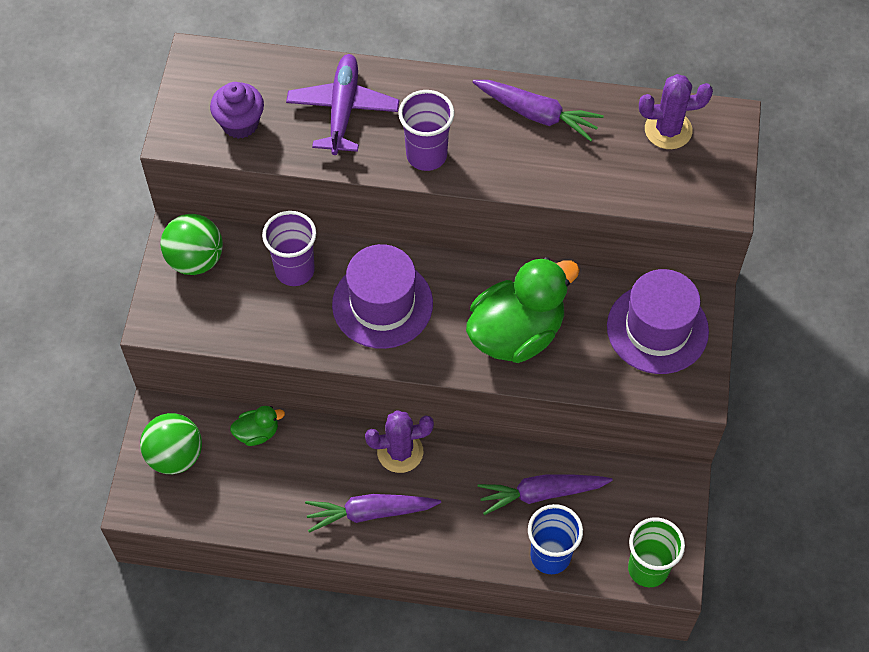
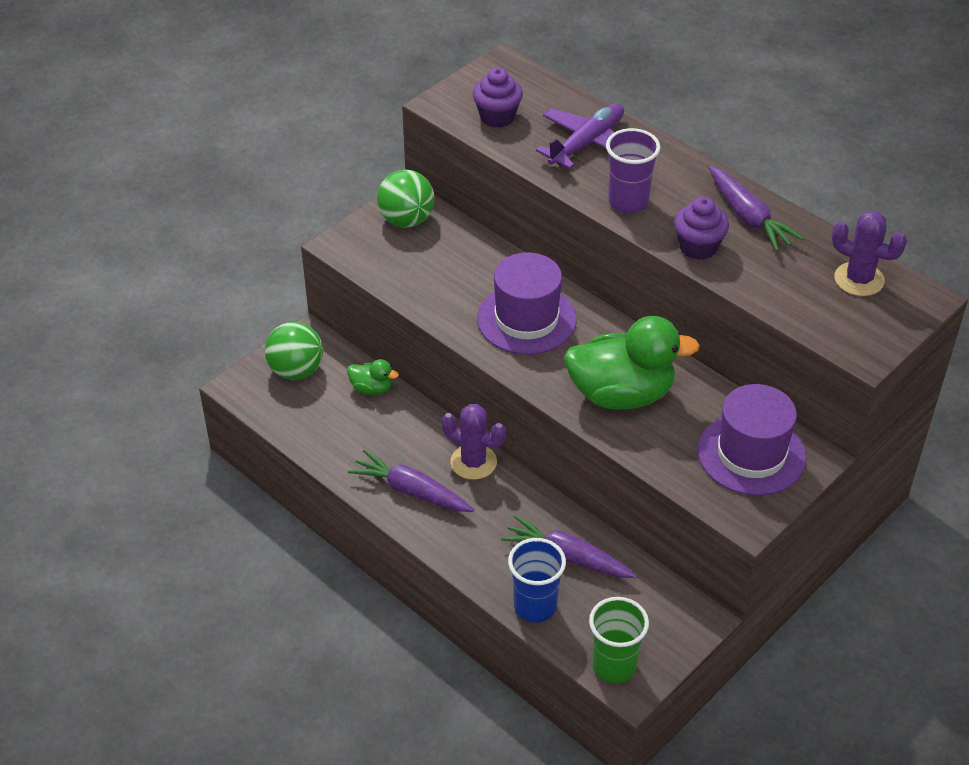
camera: 35 degrees right, 15 degrees down
(294, 270) = (476, 263): purple cup -> none
(520, 171) = (698, 247): none -> purple cupcake

